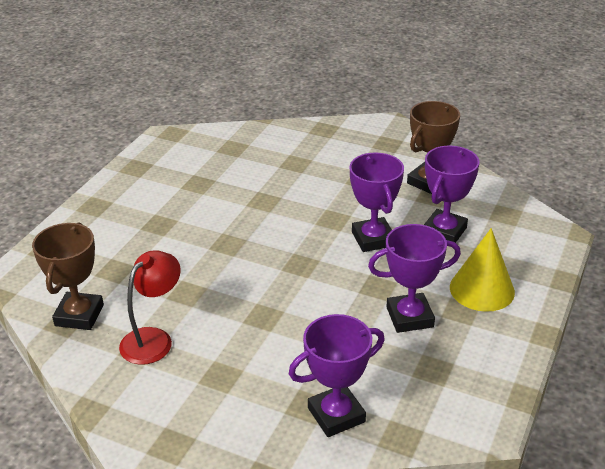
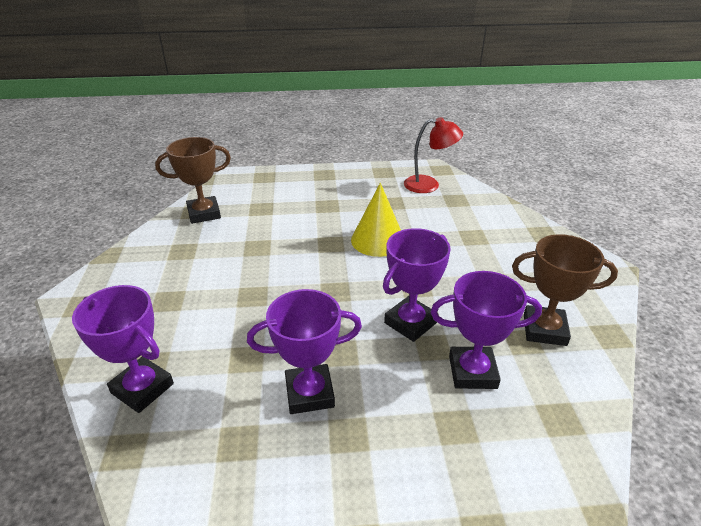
camera: 60 degrees right, 0 degrees up
(153, 339) = (195, 252): red lamp -> red lamp (429, 185)
(409, 317) = (309, 393): purple trophy -> purple trophy turned 60 degrees counterclockwise
(482, 289) = (398, 442): yellow cone -> yellow cone (378, 240)

